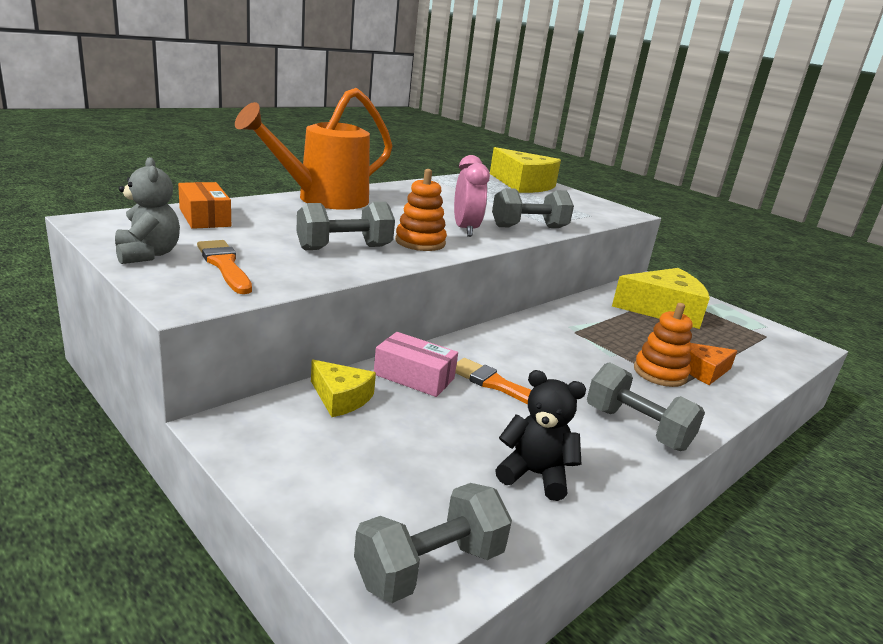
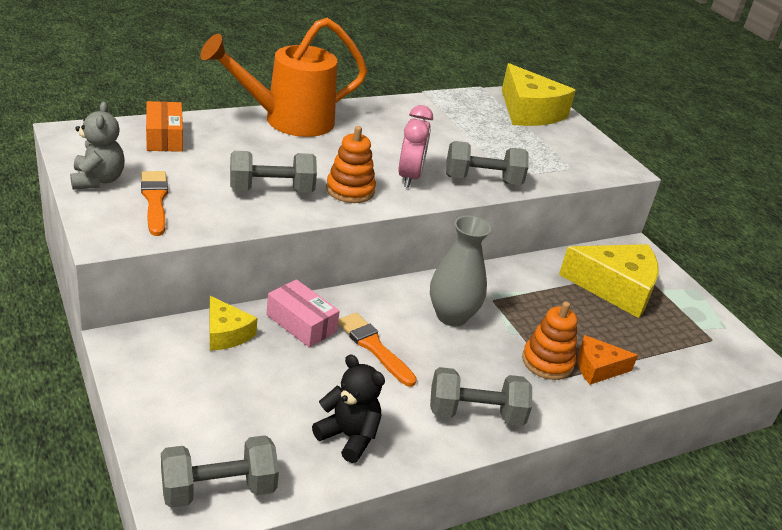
camera: 15 degrees right, 10 degrees up
(550, 349) = (451, 316): none -> grey vase
(637, 428) = (475, 414): grey dumbbell -> grey dumbbell turned 60 degrees counterclockwise

